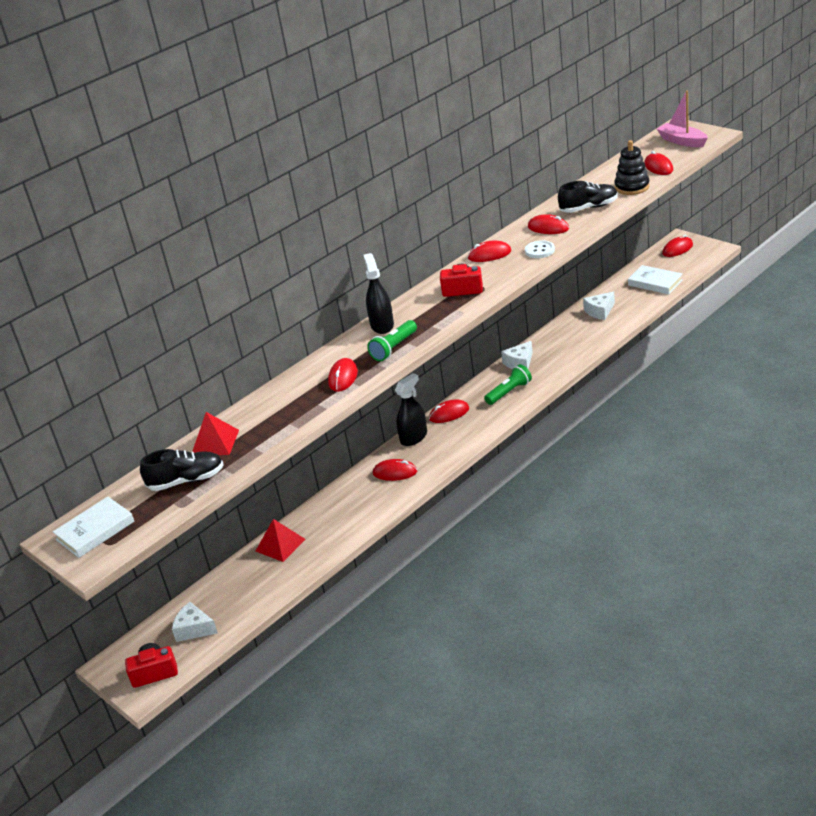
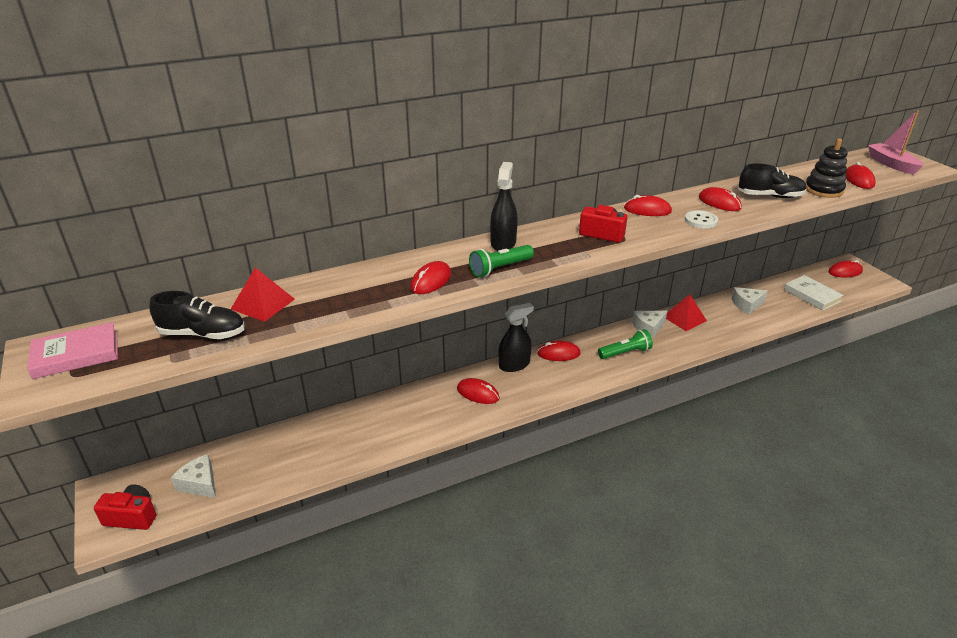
camera: 15 degrees right, 0 degrees up
(95, 530) = (76, 354): white book -> pink book
(280, 545) = (333, 426): red pyramid -> red pyramid (684, 318)

